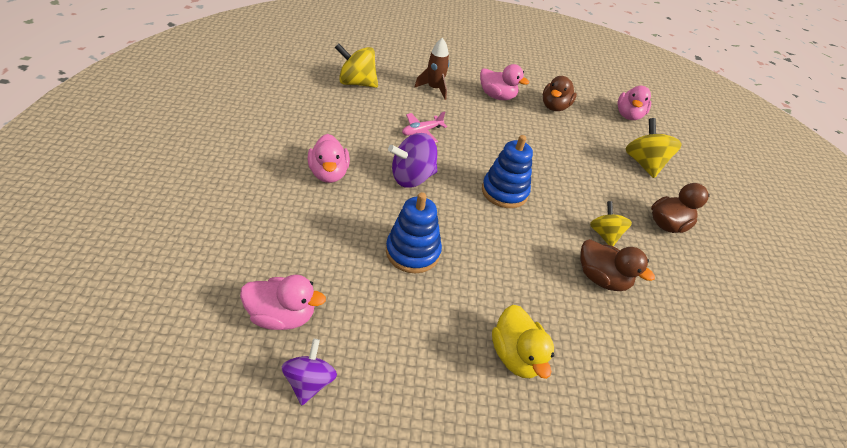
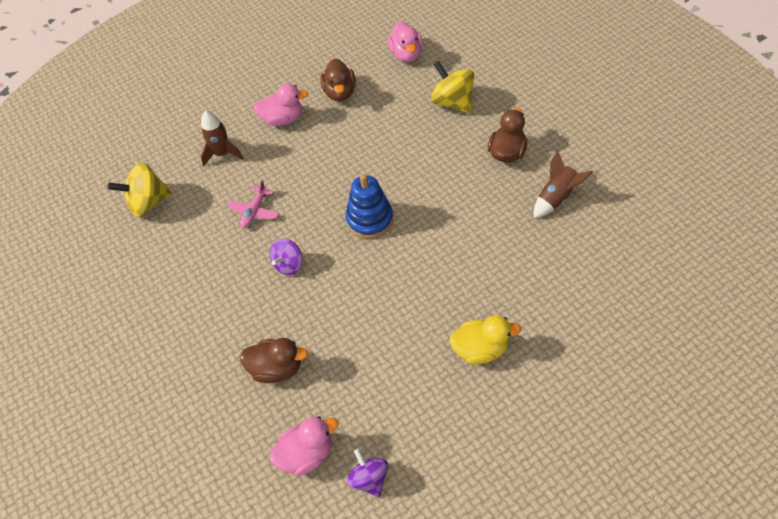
camera: 25 degrees left, 10 degrees up
(329, 173) = (221, 315): pink duck -> none
(412, 177) = (289, 264): purple spinning top -> purple spinning top, size x0.65
(413, 252) = (348, 330): blue stacking toy -> none
(516, 355) = (480, 349): yellow duck -> yellow duck turned 45 degrees counterclockwise
(601, 278) = (493, 241): brown duck -> brown duck (276, 368)
(604, 234) = (469, 200): yellow spinning top -> none
(693, 287) = (556, 197): none -> brown rocket

